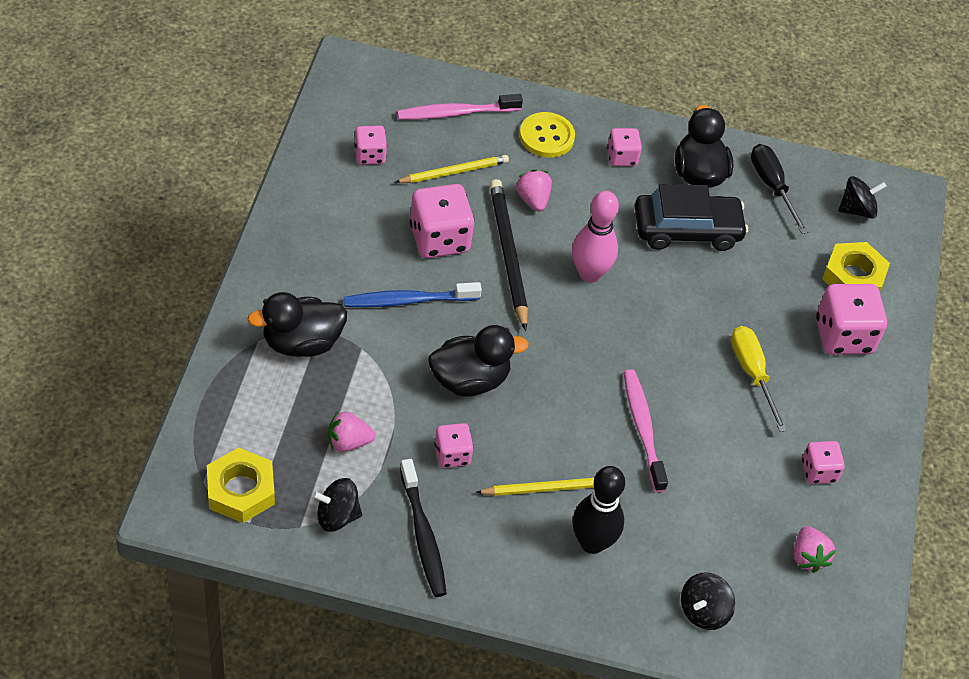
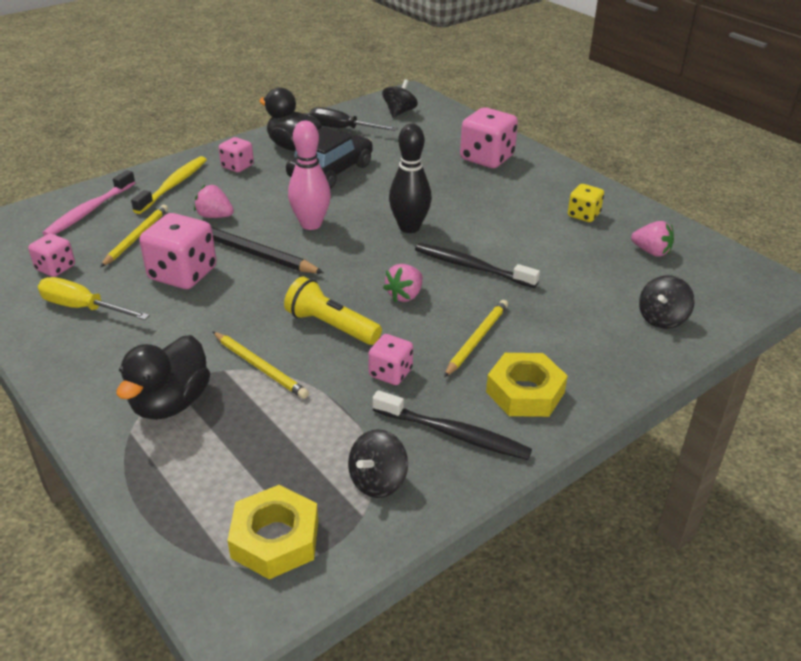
camera: 45 degrees left, 15 degrees down
(348, 442) = (308, 430): pink strawberry -> pink strawberry (405, 295)
(384, 368) = (260, 367): none -> yellow pencil
(408, 301) = (215, 319): blue toothbrush -> none
(470, 380) = (331, 326): black duck -> yellow flashlight
(546, 136) = (173, 185): yellow button -> yellow toothbrush
(592, 543) = (551, 341): black bowling pin -> black bowling pin (409, 227)
(642, 429) = (471, 267): pink toothbrush -> black toothbrush
(703, 611) = (662, 319): black spinning top -> black spinning top turned 45 degrees clockwise
(752, 374) = (477, 202): yellow screwdriver -> yellow screwdriver (83, 308)
(818, 471) = (583, 215): pink dice -> yellow dice
(853, 277) = (446, 135): yellow nut -> yellow nut (525, 392)

